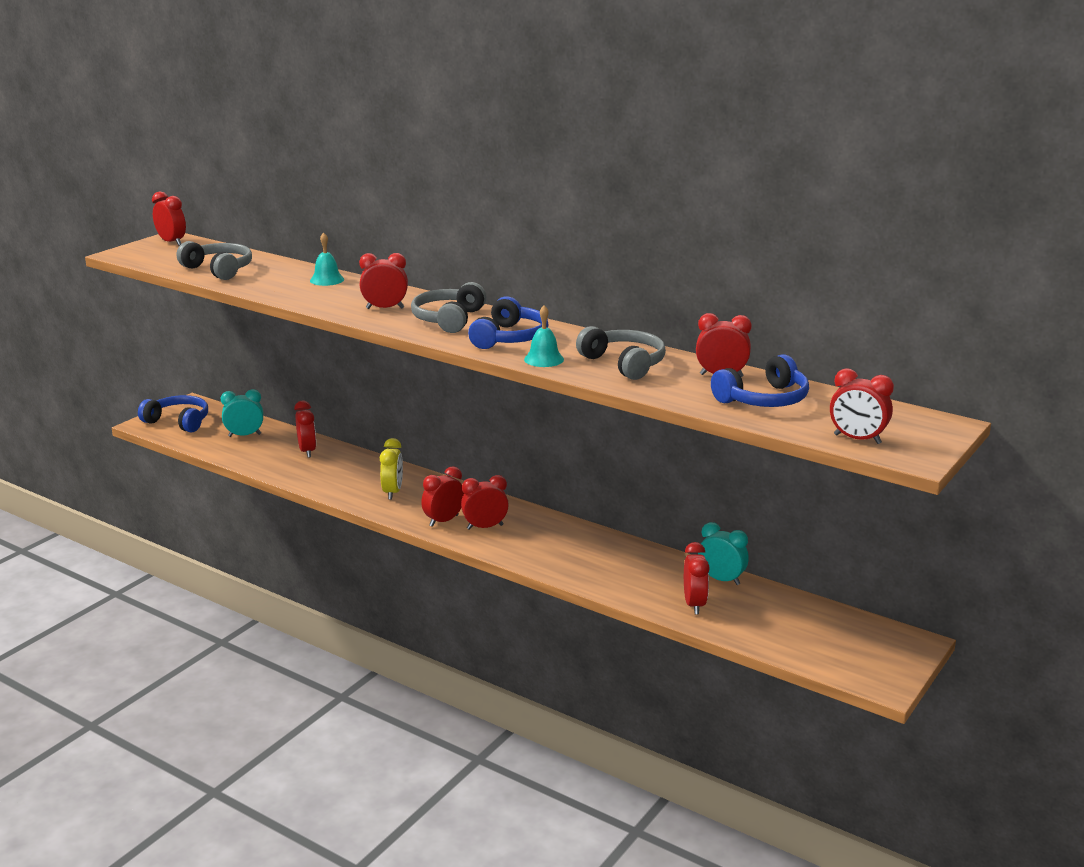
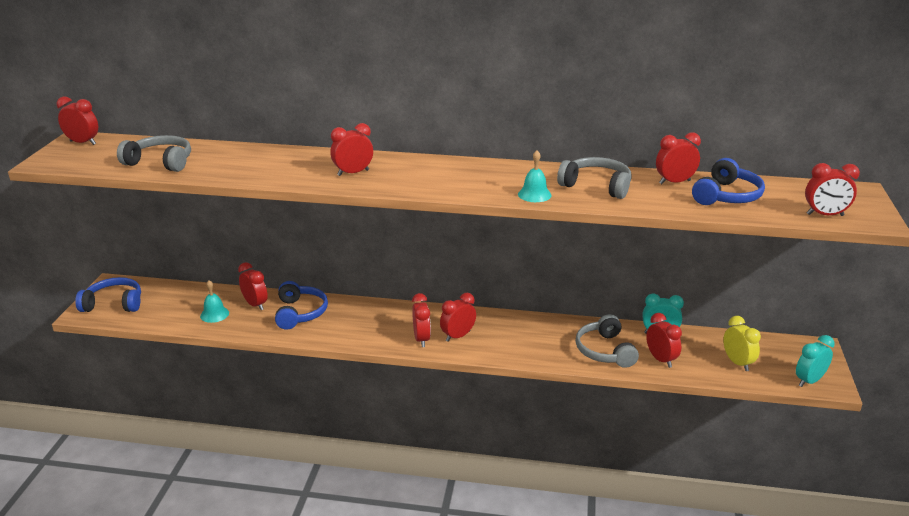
camera: 25 degrees left, 5 degrees up
(244, 435) = (187, 302): turquoise clock -> turquoise clock (809, 381)
(327, 280) = (271, 155): turquoise bell -> turquoise bell (214, 314)
(393, 492) = (359, 324): yellow clock -> yellow clock (737, 363)
(443, 521) = (421, 339): red clock -> red clock turned 150 degrees clockwise
(449, 319) = (418, 173): grey headphones -> grey headphones (605, 351)
(509, 338) = (485, 181): blue headphones -> blue headphones (300, 313)

